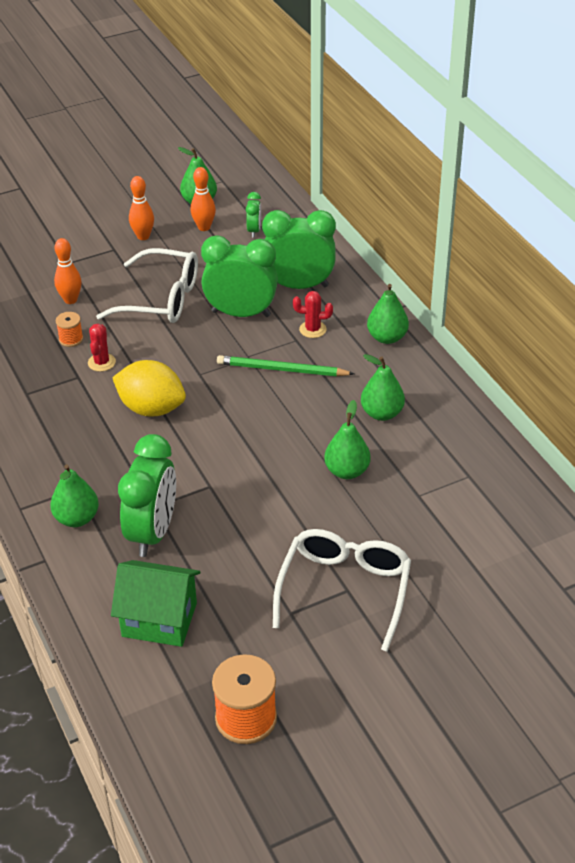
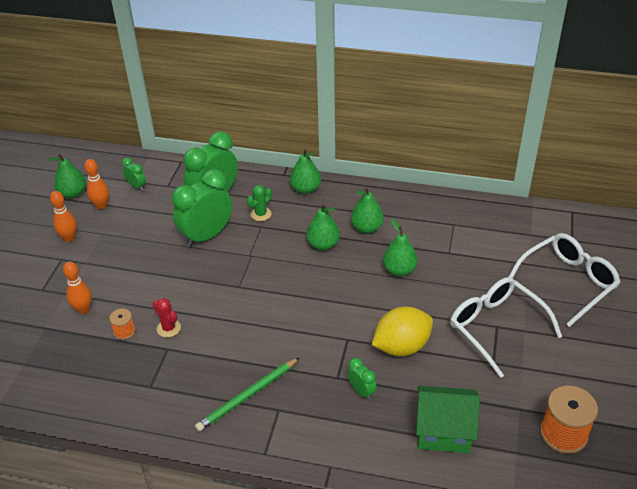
camera: 50 degrees left, 0 degrees up
(76, 518) = (307, 425): green pear -> green pear (323, 245)
(151, 408) = (244, 327): yellow lemon -> yellow lemon (401, 346)
(153, 533) = (361, 391): green clock -> green clock, size x0.47
(159, 620) = (443, 431): green house -> green house turned 45 degrees clockwise
(160, 299) = (143, 264): white glasses -> white glasses (567, 282)
(282, 370) = (280, 247): green pencil -> green pencil (248, 396)
(312, 329) = (261, 214): red cactus -> green cactus

